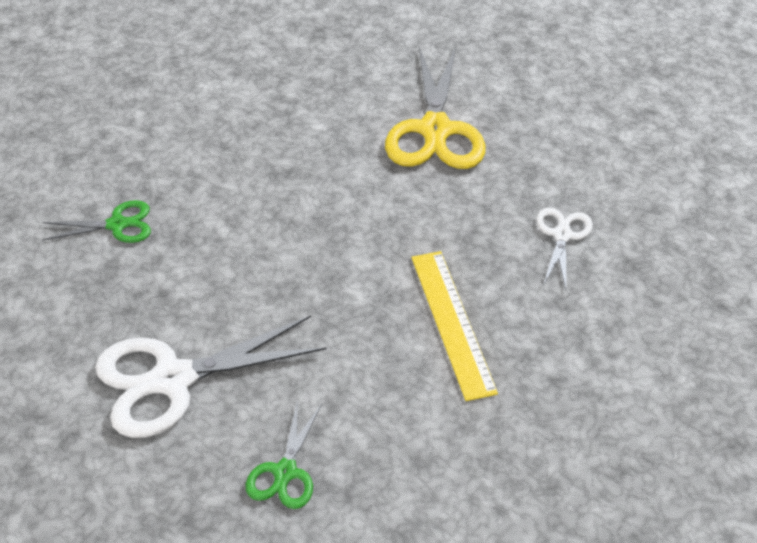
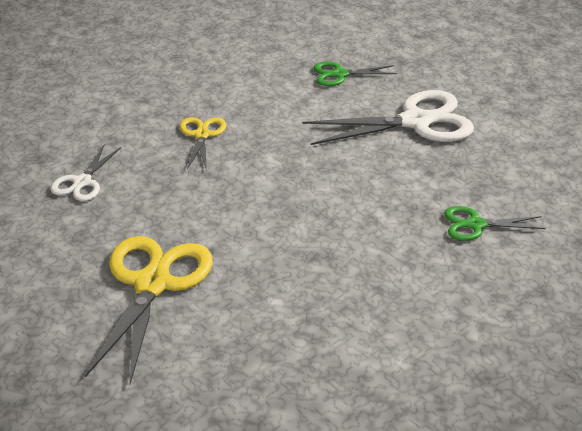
camera: 170 degrees left, 10 degrees down
(285, 472) = (340, 74): green scissors -> green scissors turned 120 degrees counterclockwise
(452, 323) = (202, 135): yellow ruler -> yellow scissors

